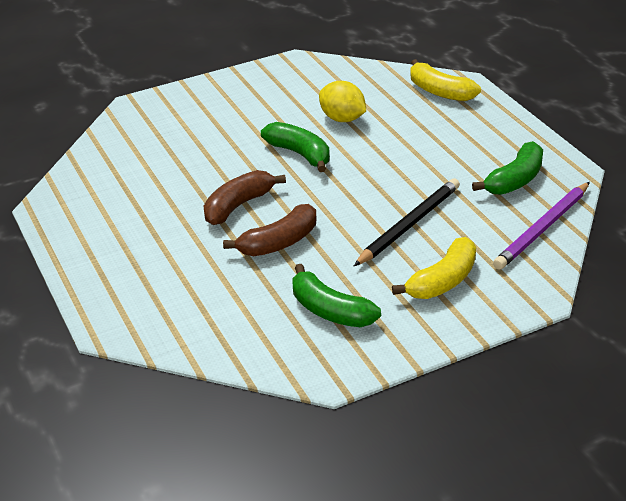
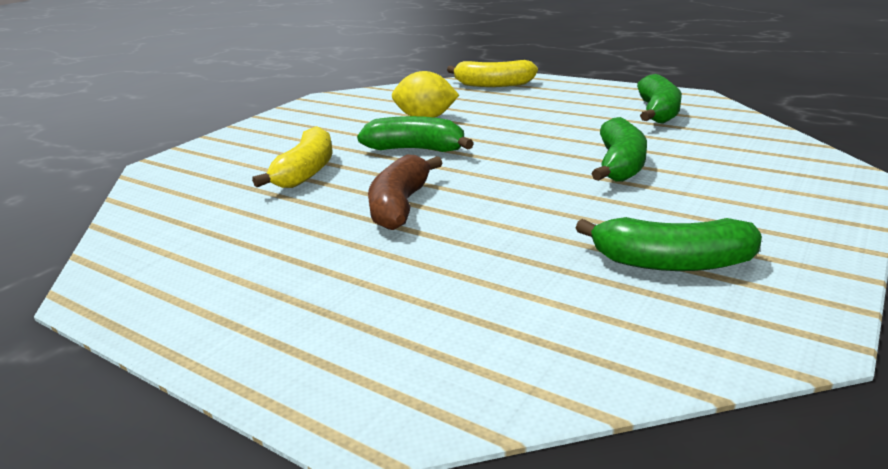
camera: 30 degrees left, 10 degrees down
(279, 242) = (501, 221): brown banana -> none
(409, 225) = (620, 165): black pencil -> green banana
(443, 281) = (738, 194): yellow banana -> yellow banana (306, 171)
(543, 228) = (746, 132): purple pencil -> none

